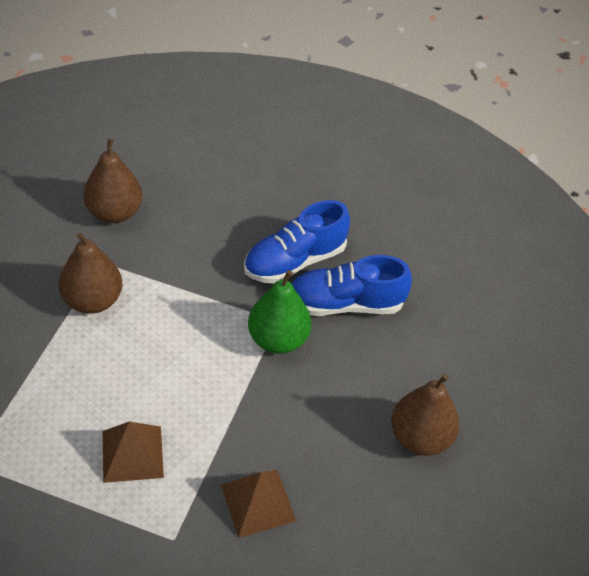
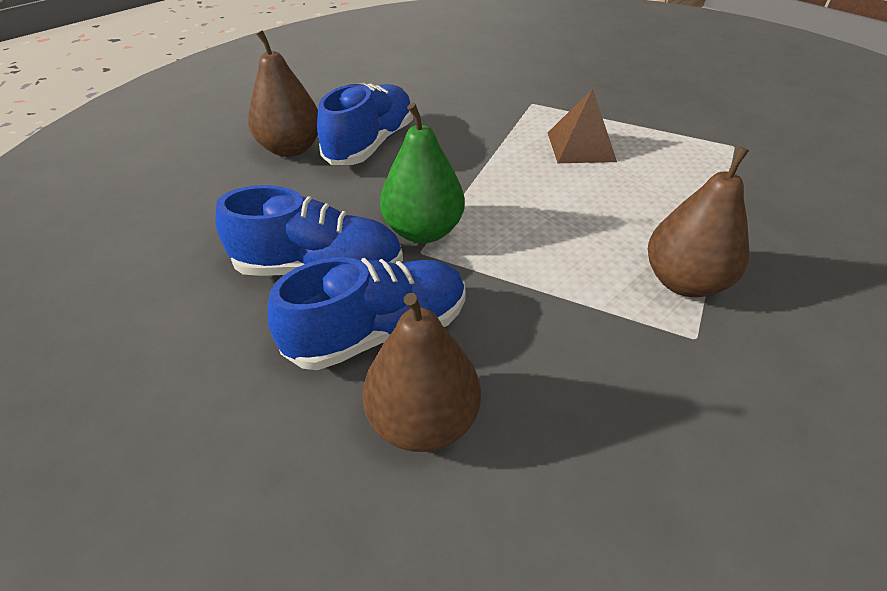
camera: 170 degrees left, 5 degrees down
(114, 213) = (715, 437): brown pear -> brown pear (423, 421)
(258, 503) = (460, 117): brown pyramid -> none
(345, 449) = (370, 144): none -> blue shoe

